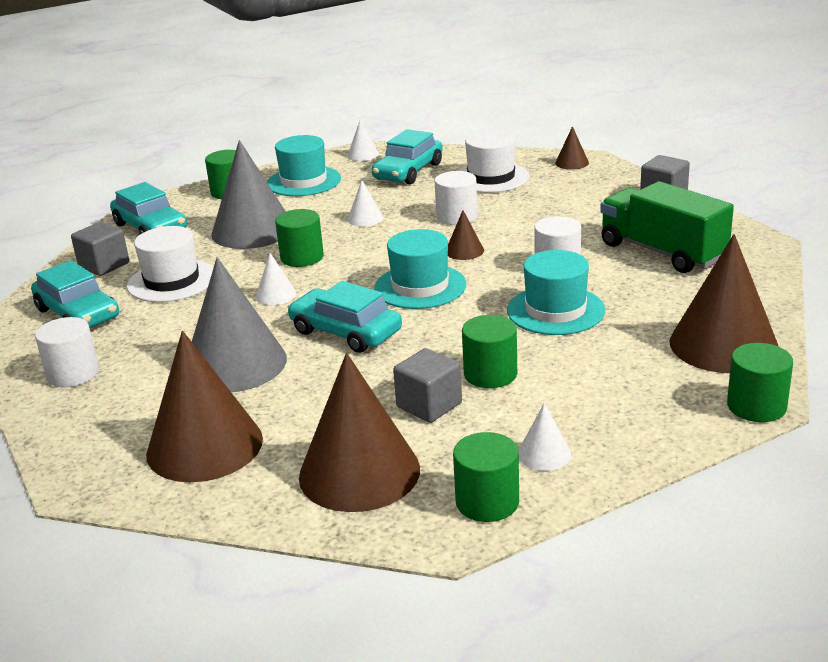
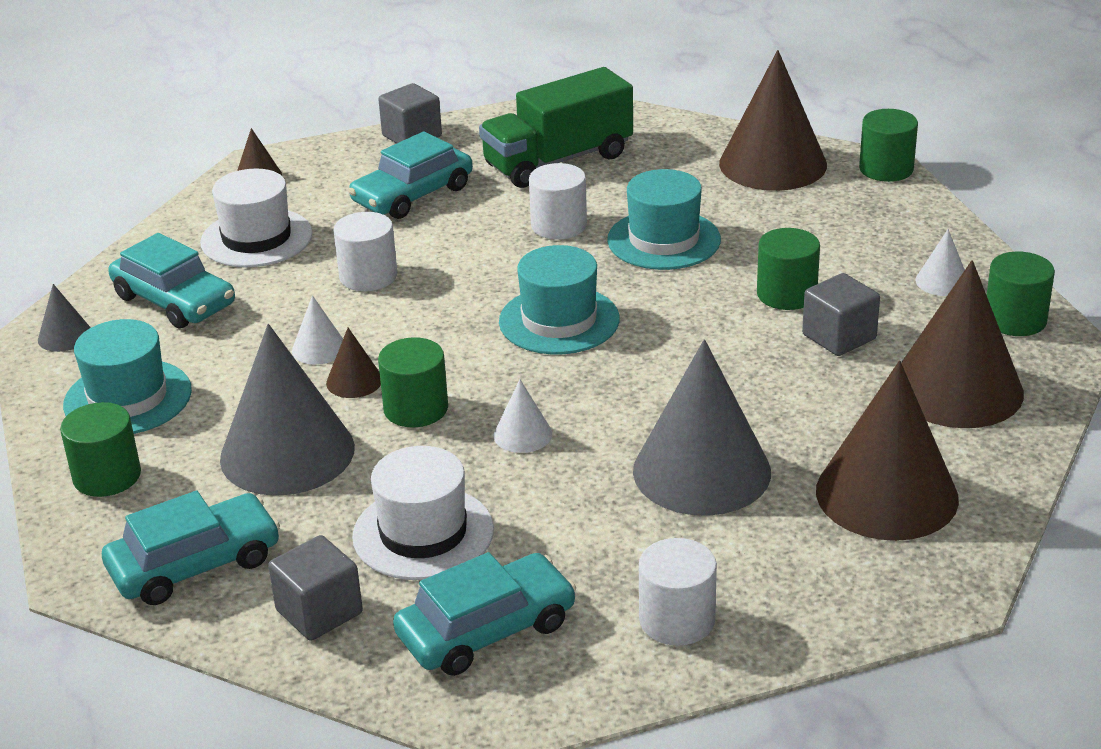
camera: 80 degrees left, 5 degrees up
(345, 332) = (652, 382): turquoise car -> turquoise car (412, 195)
(363, 155) = (65, 336): white cone -> grey cone
(464, 251) = (477, 281): brown cone -> brown cone (354, 381)

